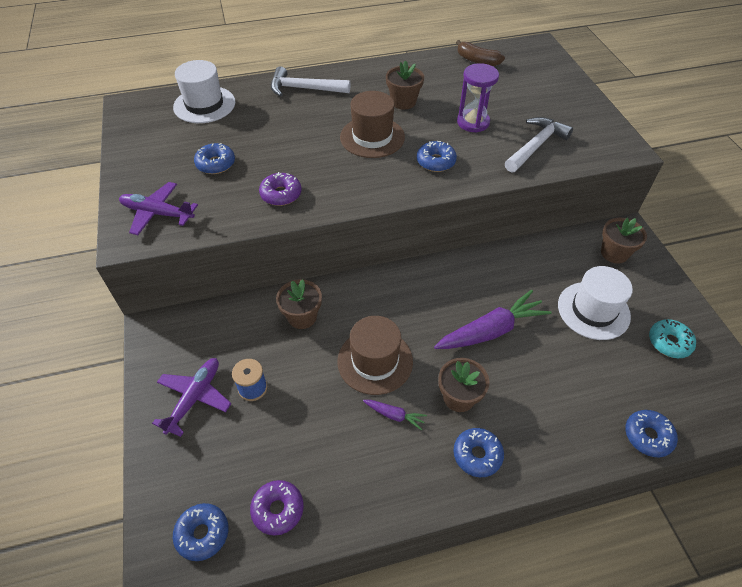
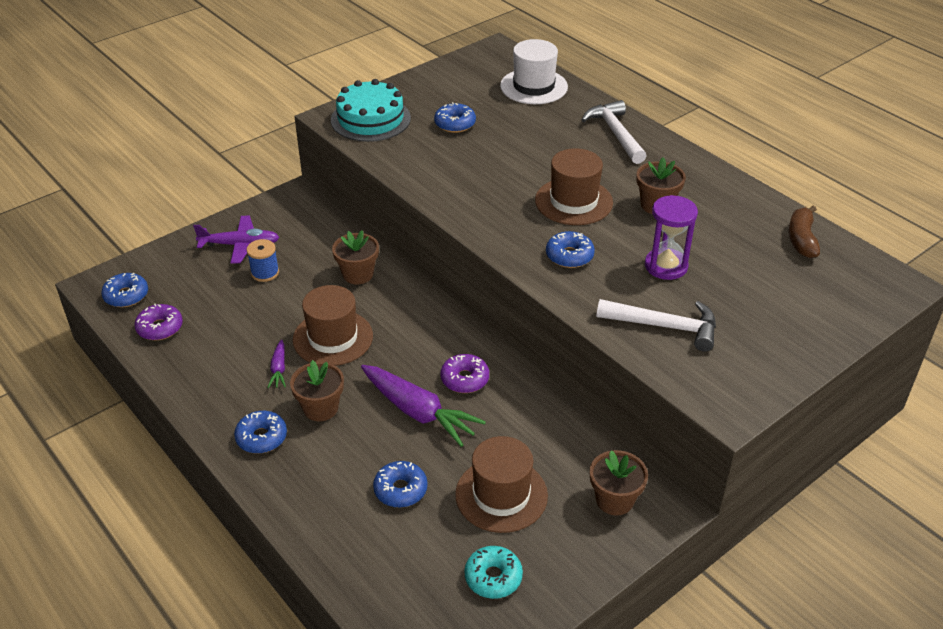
camera: 65 degrees right, 10 degrees down
(157, 213) = (370, 119): purple plane -> turquoise cake
(281, 194) = (442, 173): purple donut -> purple donut (465, 379)
(593, 310) = (501, 495): white hat -> brown hat
(648, 436) = (344, 572): blue donut -> blue donut (400, 490)

